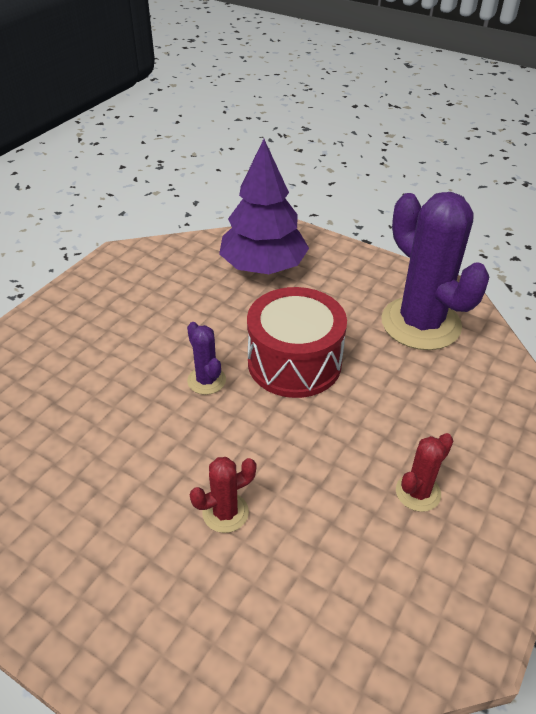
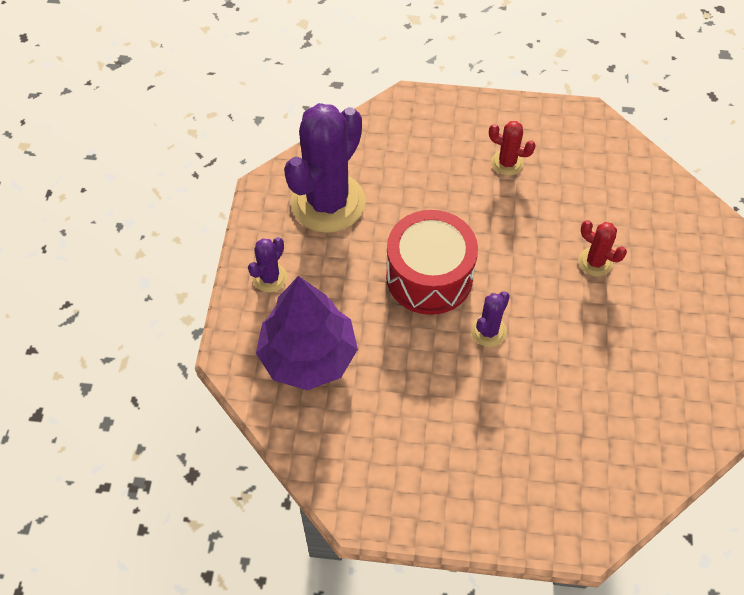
camera: 115 degrees left, 15 degrees up
(352, 267) = (270, 278): none -> purple cactus

